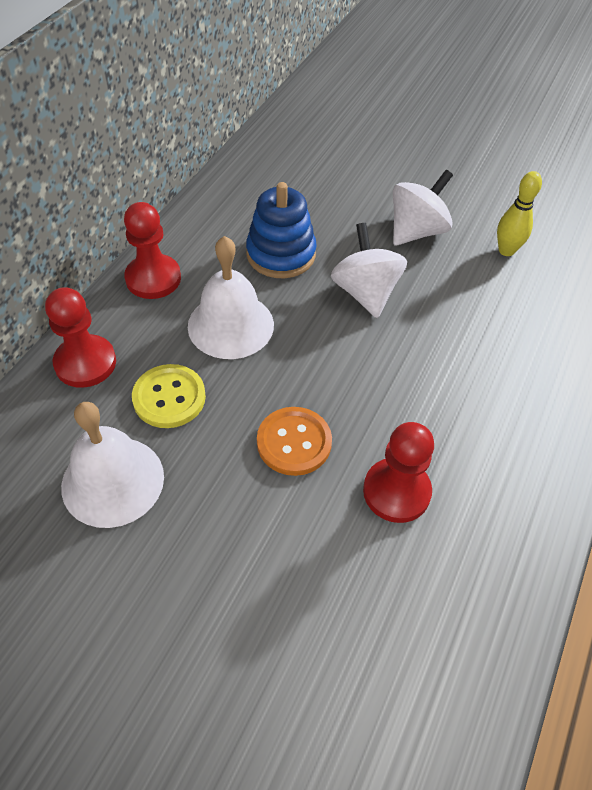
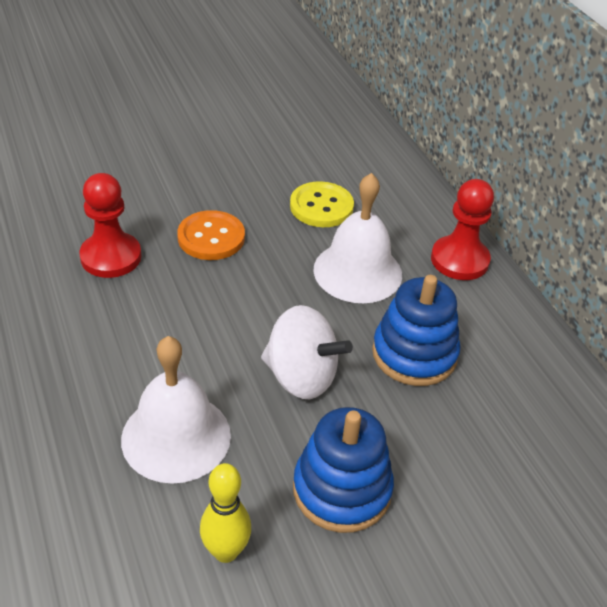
camera: 130 degrees right, 10 degrees down
(85, 363) = (398, 188): red pawn -> none
(113, 481) = (284, 156): white bell -> white bell (176, 437)
(416, 231) = (342, 489): white spinning top -> blue stacking toy

